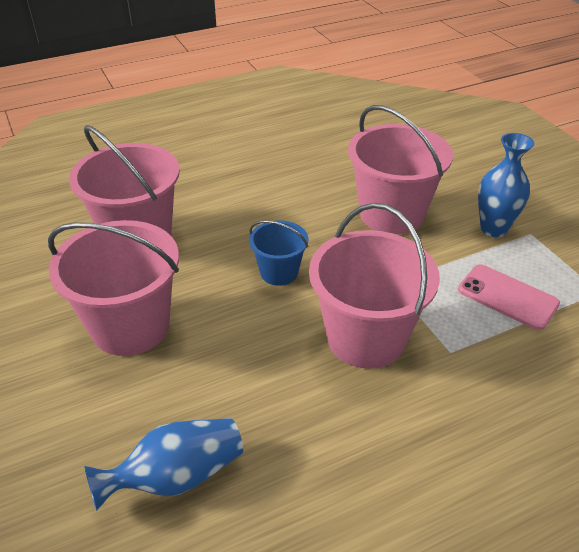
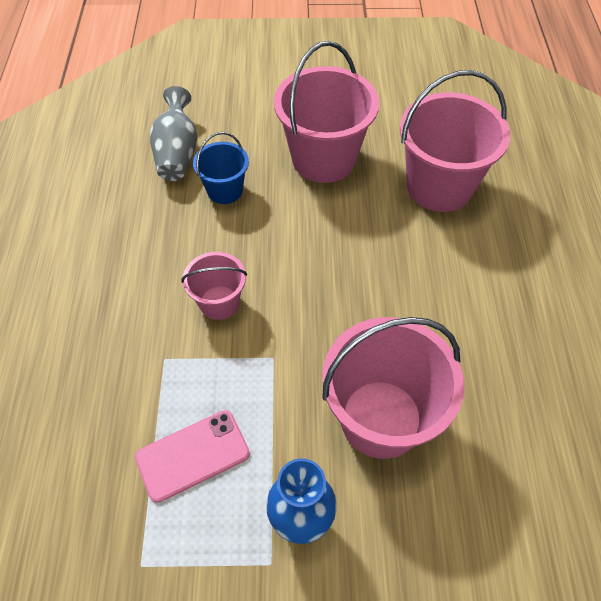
camera: 115 degrees right, 15 degrees up
(176, 476) = (177, 153): blue vase -> grey vase
(279, 272) = (336, 272): blue bucket -> blue bucket (225, 190)
(366, 338) = (219, 302): pink bucket -> pink bucket, size x0.54

